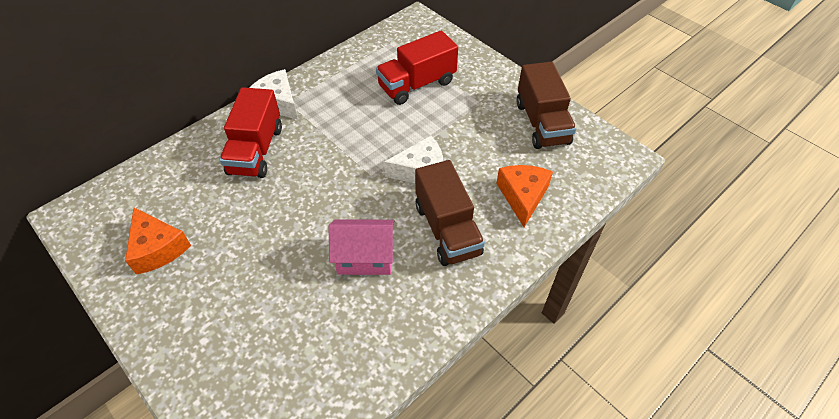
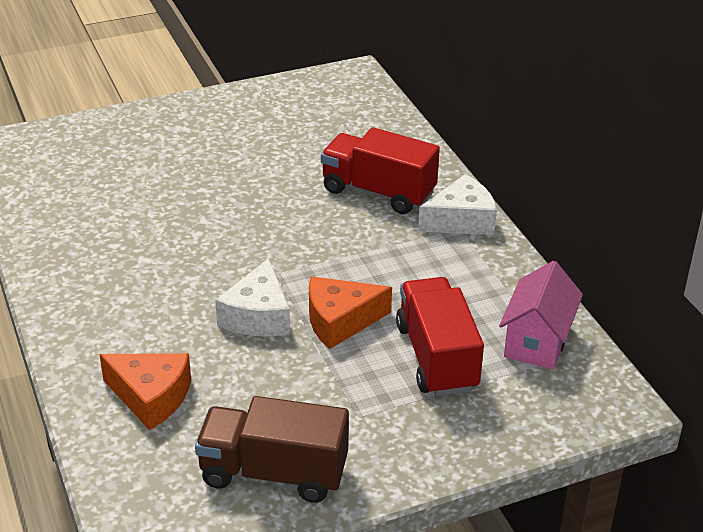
camera: 110 degrees right, 15 degrees down
(158, 248) = (273, 118): orange cheese -> orange cheese (340, 321)
(365, 258) = (160, 242): pink house -> pink house (537, 341)
(447, 229) = (151, 313): brown truck -> none

